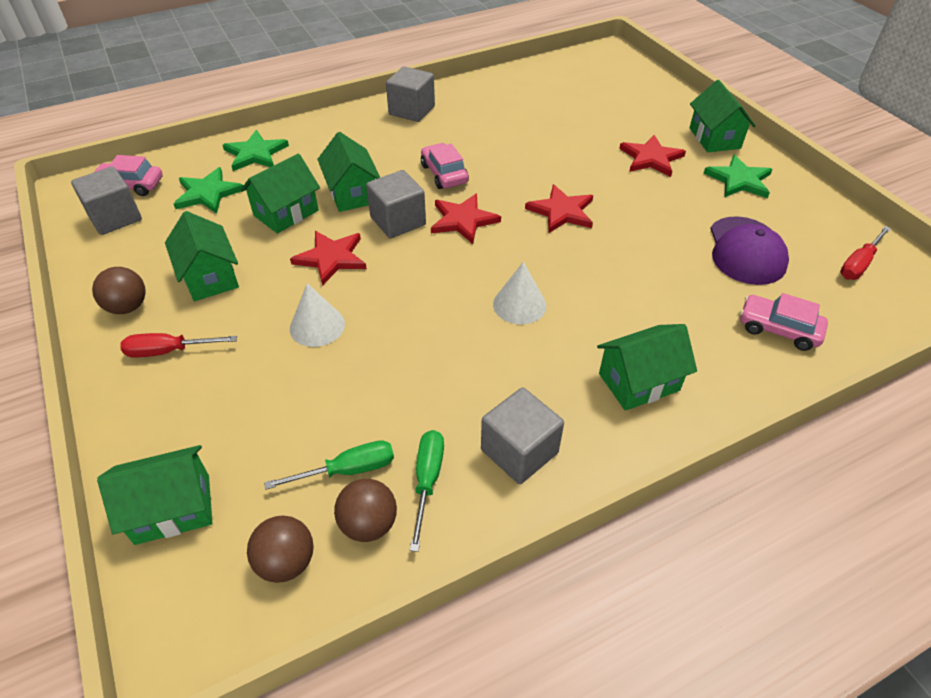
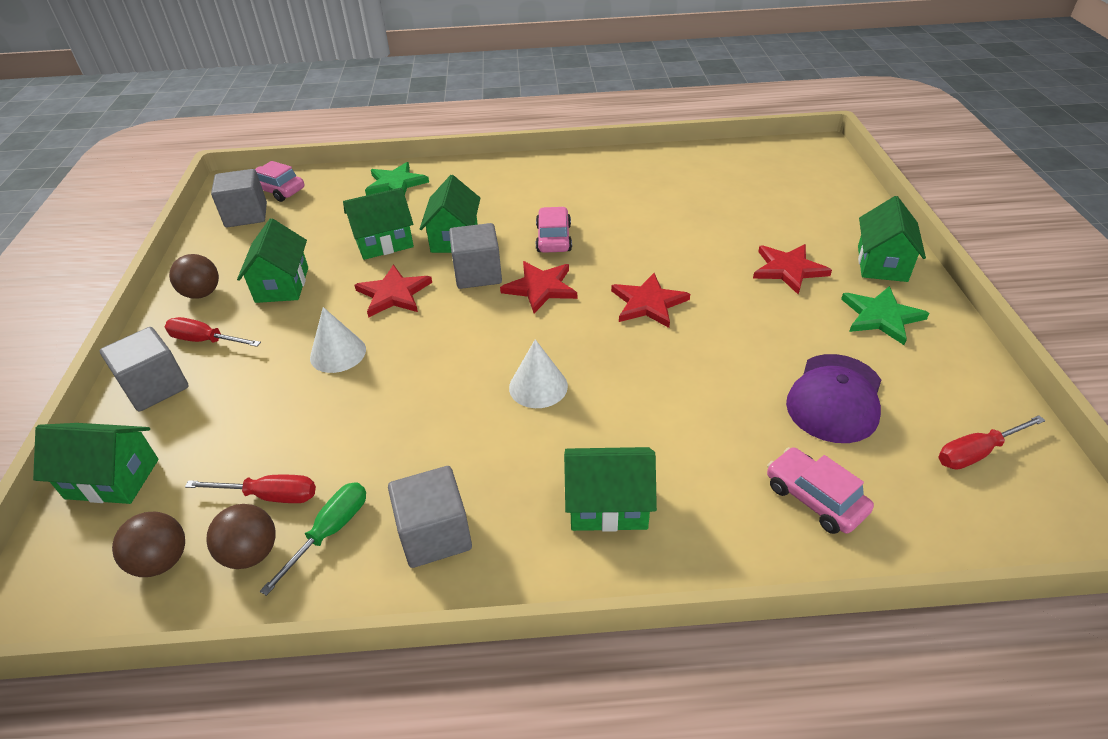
camera: 25 degrees right, 5 degrees down
(208, 193) = (332, 210): green star -> none
(348, 470) = (270, 496): green screwdriver -> red screwdriver
(412, 110) = (565, 171): grey cube -> grey cube (155, 387)

